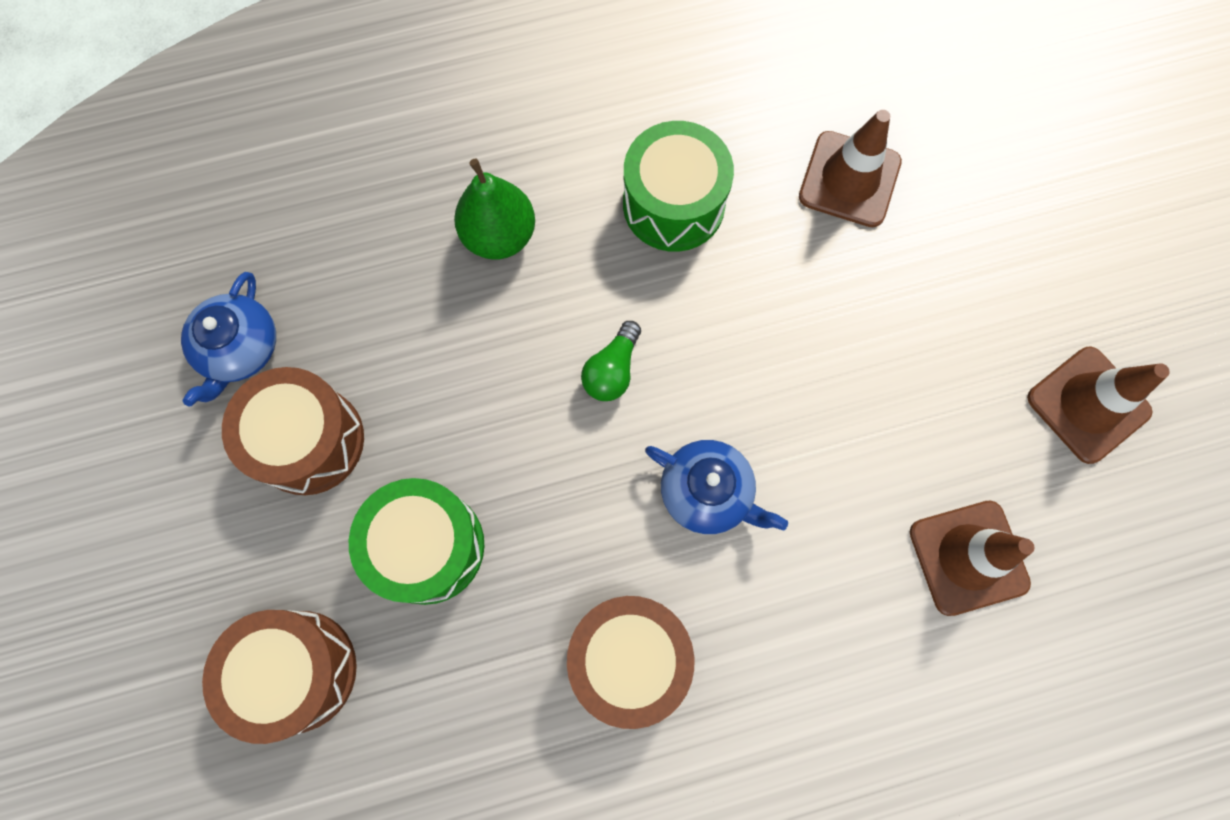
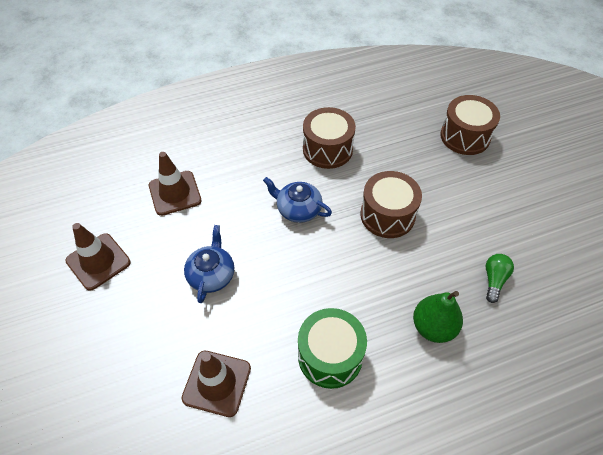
camera: 175 degrees right, 20 degrees down
(239, 349) = (553, 254): blue teapot -> blue teapot (211, 275)
(309, 440) = (498, 216): brown drum -> brown drum (387, 215)
(427, 546) = (425, 180): green drum -> none
(612, 370) = (353, 259): green light bulb -> green light bulb (494, 280)

